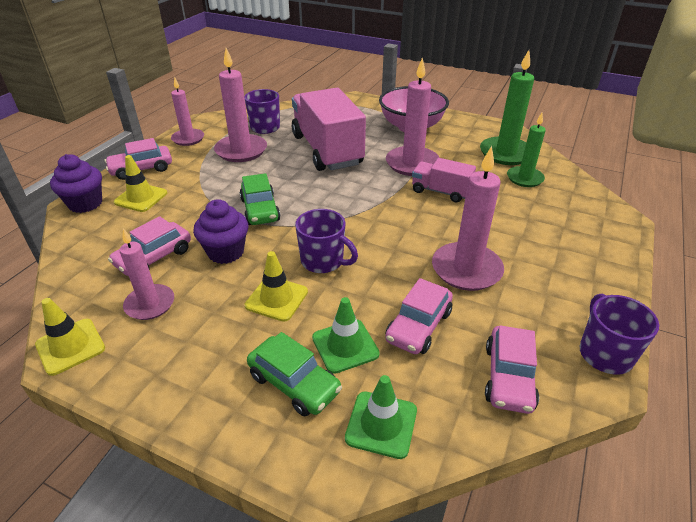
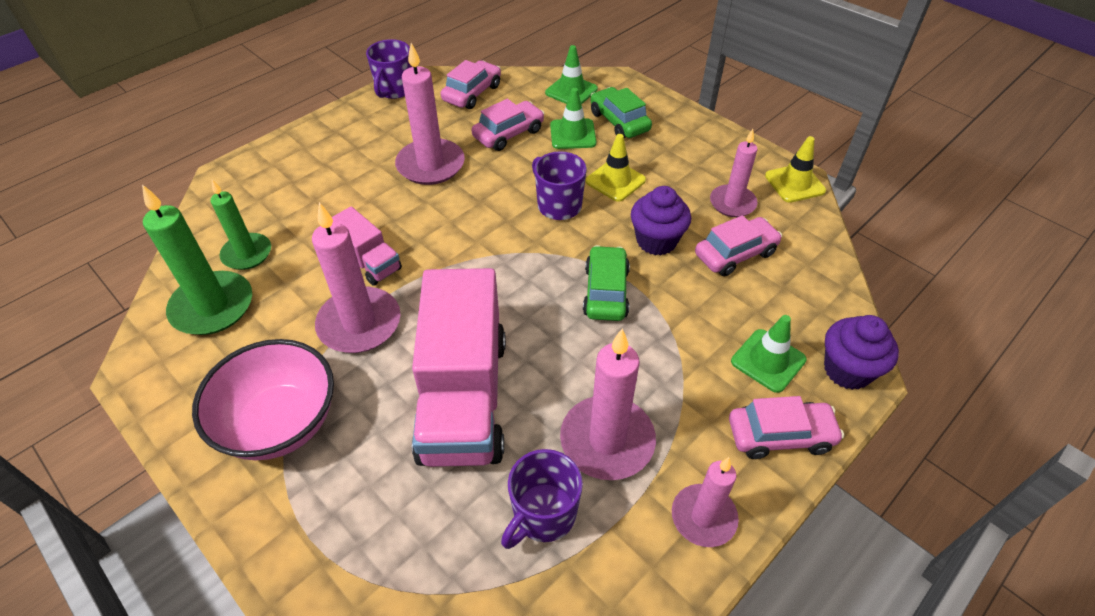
camera: 160 degrees left, 10 degrees up
(141, 198) = (768, 360): yellow traffic cone -> green traffic cone

